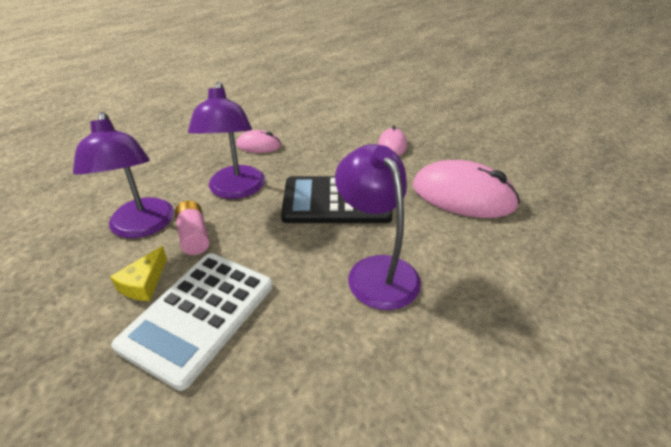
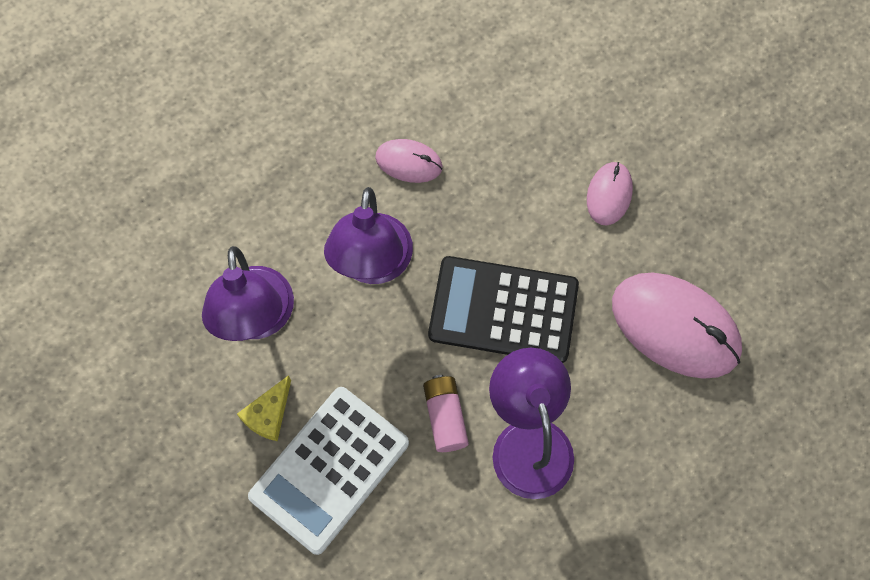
camera: 10 degrees right, 30 degrees up
(194, 236) = (320, 347): pink battery -> pink battery (445, 417)

